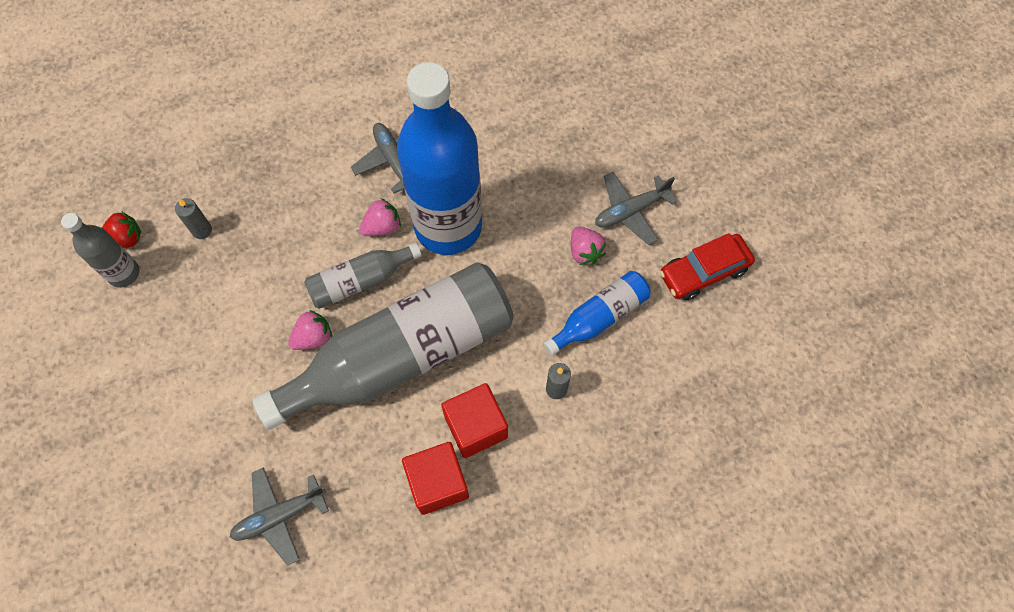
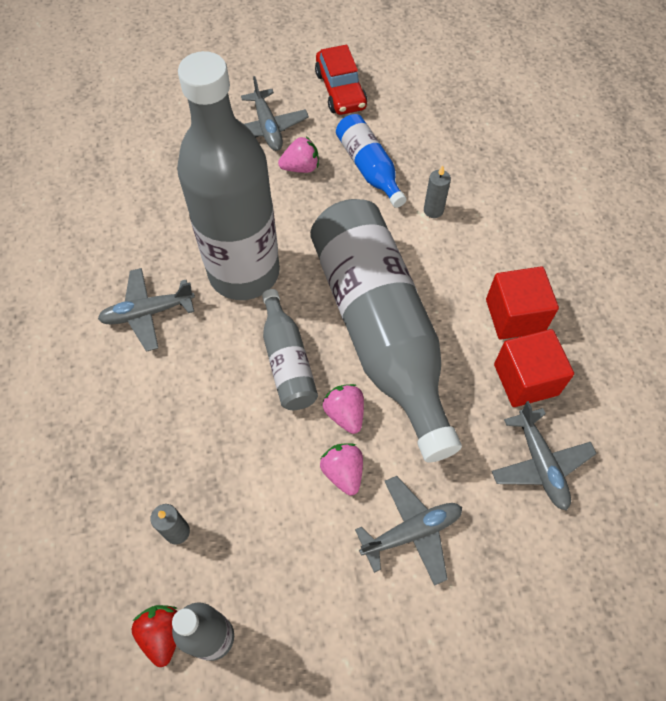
camera: 80 degrees left, 5 degrees down
(210, 407) = (411, 532): none -> grey plane
(382, 227) = (227, 333): pink strawberry -> pink strawberry (343, 472)
(448, 227) = (244, 273): blue bottle -> grey bottle
(476, 427) = (462, 277): red cube -> red cube (525, 379)

